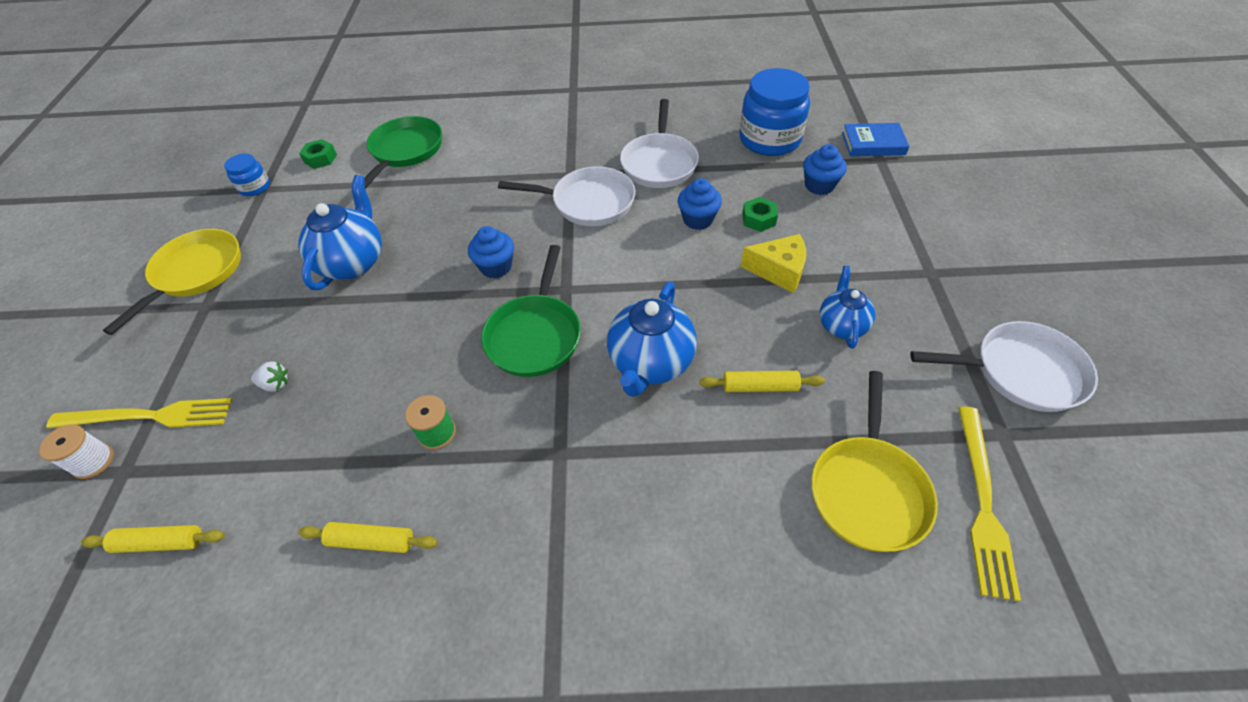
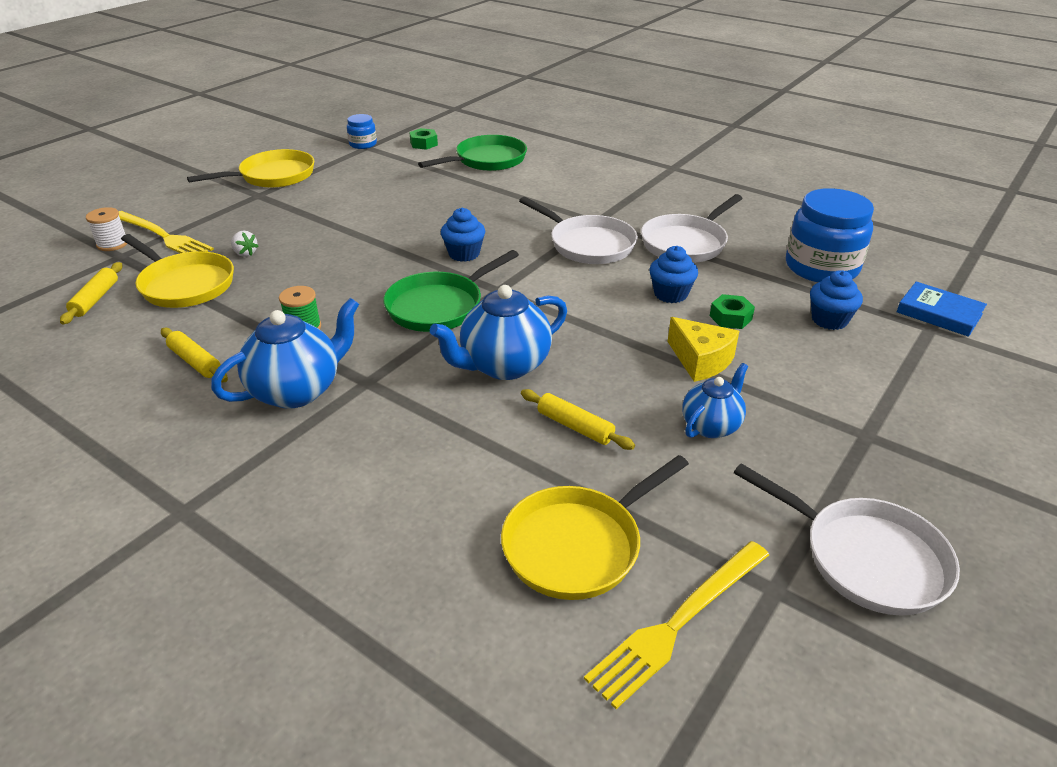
camera: 35 degrees right, 15 degrees down
(160, 543) = (95, 299): yellow rolling pin -> yellow rolling pin turned 60 degrees clockwise
(249, 460) = (184, 284): none -> yellow pan
(353, 262) = (371, 210): blue teapot -> blue teapot (297, 390)

